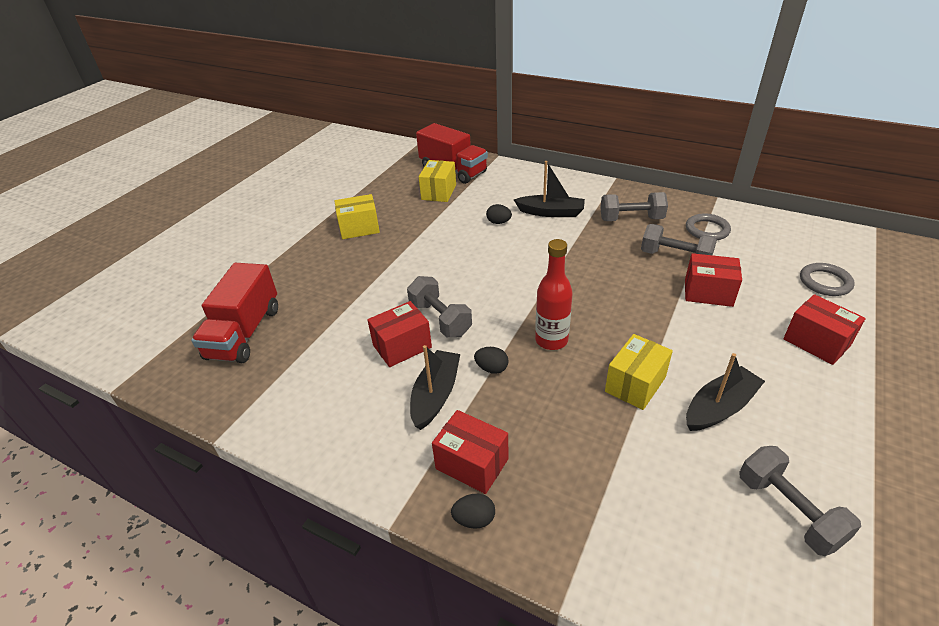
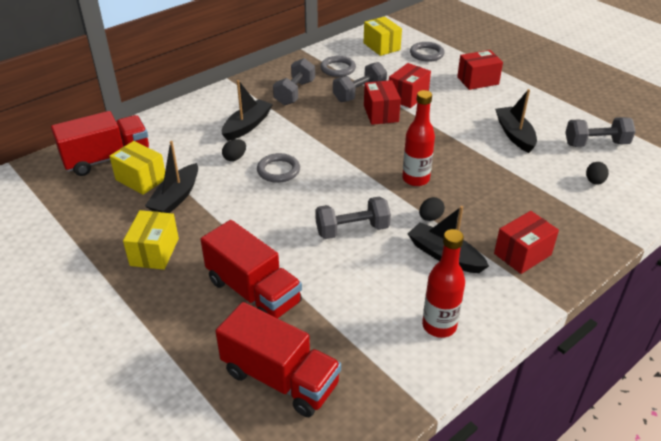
camera: 70 degrees left, 0 degrees up
(330, 415) = (439, 326): none -> red bottle
(334, 288) = (253, 292): none -> red truck
(402, 346) = (374, 262): red box -> red box (381, 113)
(427, 214) = (176, 197): none -> black boat
(474, 519) = (570, 266): black egg -> black egg (594, 181)
(498, 250) = (278, 170): none -> grey ring
(635, 384) = (480, 158): yellow box -> yellow box (381, 46)

